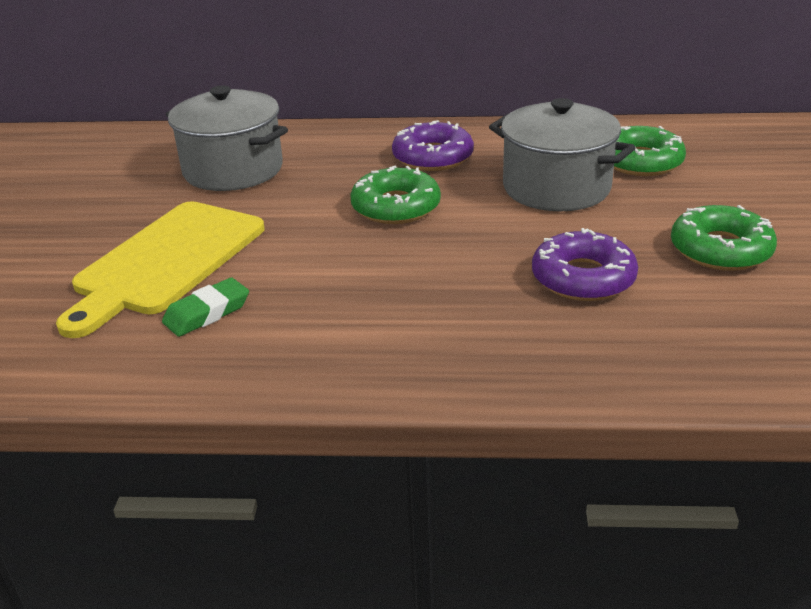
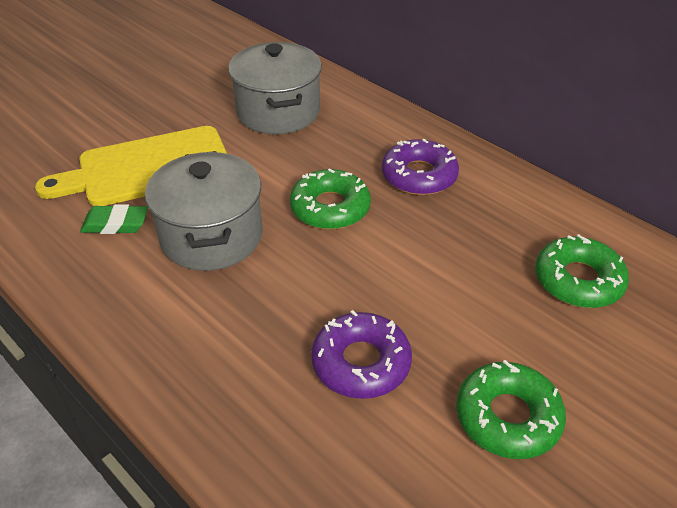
camera: 40 degrees right, 10 degrees up
(556, 188) = (467, 263): grey pot -> grey pot (211, 236)

